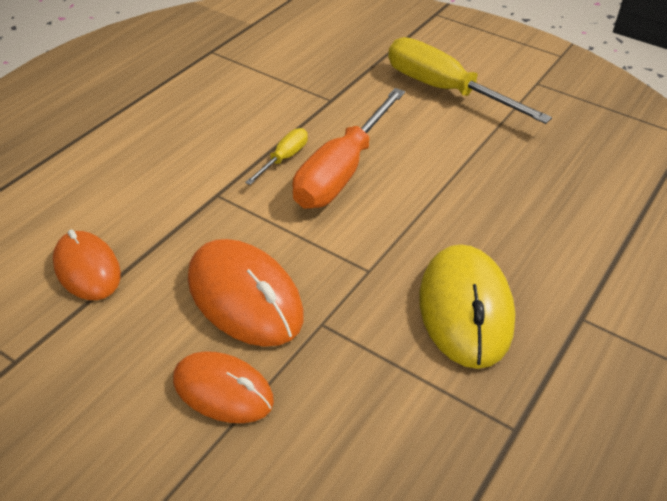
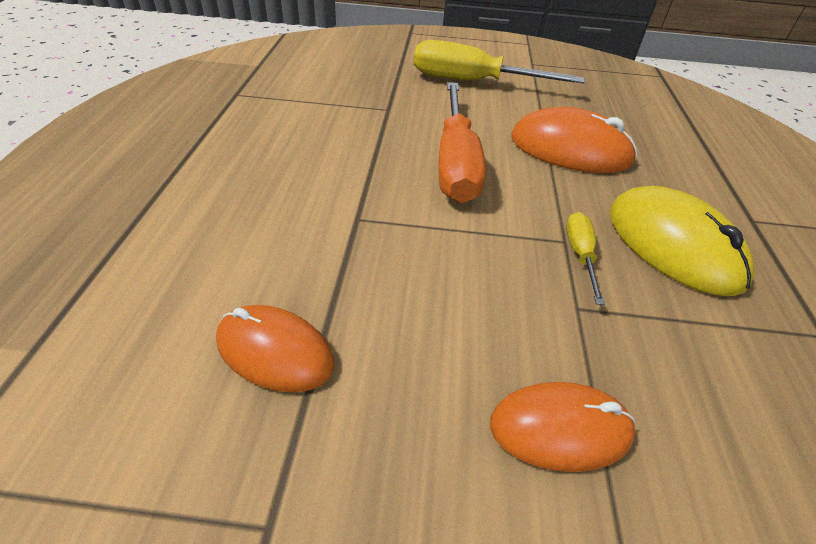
camera: 30 degrees left, 0 degrees up
(245, 297) = (482, 311): orange mouse -> orange mouse (570, 149)
(284, 158) = (393, 167): yellow screwdriver -> yellow screwdriver (580, 255)

